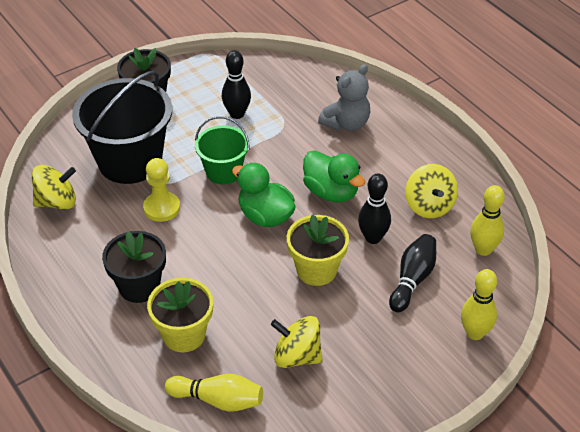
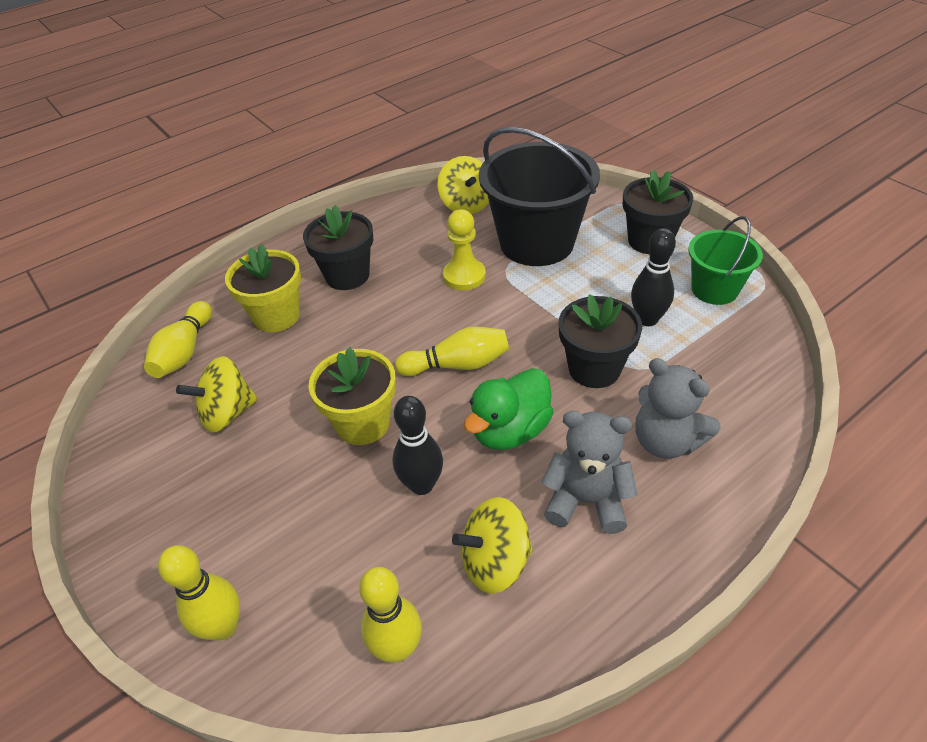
camera: 90 degrees right, 0 degrees up
(223, 171) = (533, 319): green bucket -> green bucket (714, 289)
(265, 216) = (457, 365): green duck -> yellow bowling pin
(281, 146) = (594, 369): none -> black flower pot
(297, 356) = (227, 413): yellow spinning top -> yellow spinning top turned 135 degrees counterclockwise
(388, 163) = (586, 500): none -> grey teddy bear
(412, 280) = (338, 538): black bowling pin -> none

